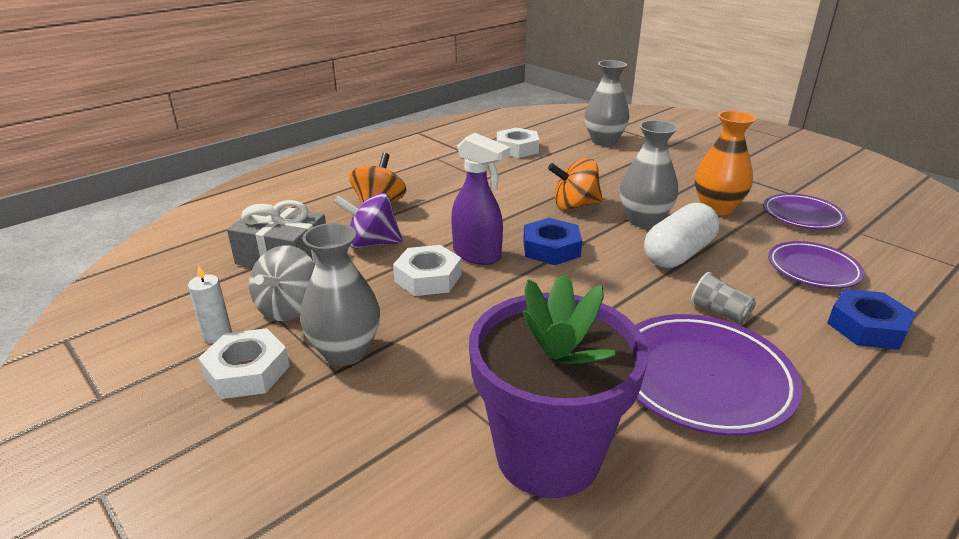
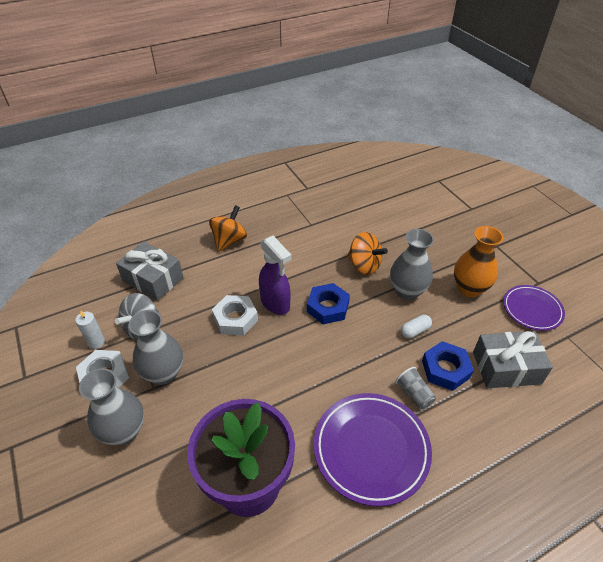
camera: 15 degrees right, 15 degrees up
(372, 244) = (211, 278): purple spinning top -> none
(517, 148) = (350, 193): white nut -> none
(574, 205) = (364, 265): orange spinning top -> orange spinning top turned 150 degrees counterclockwise
(604, 141) = (420, 195): grey vase -> grey vase (124, 431)
(678, 254) = (415, 331): white capsule -> white capsule, size x0.49
(813, 269) = (506, 367): purple plate -> grey gift
(867, 327) = (512, 432): blue nut -> blue nut (445, 369)

